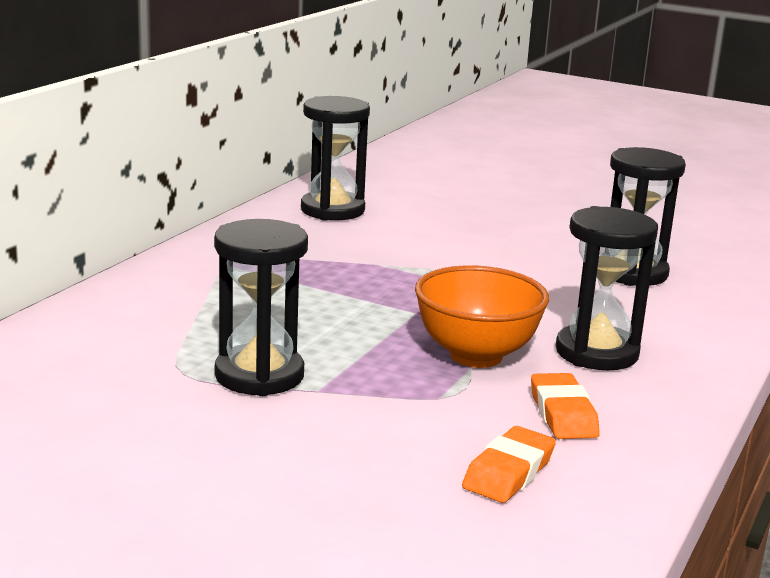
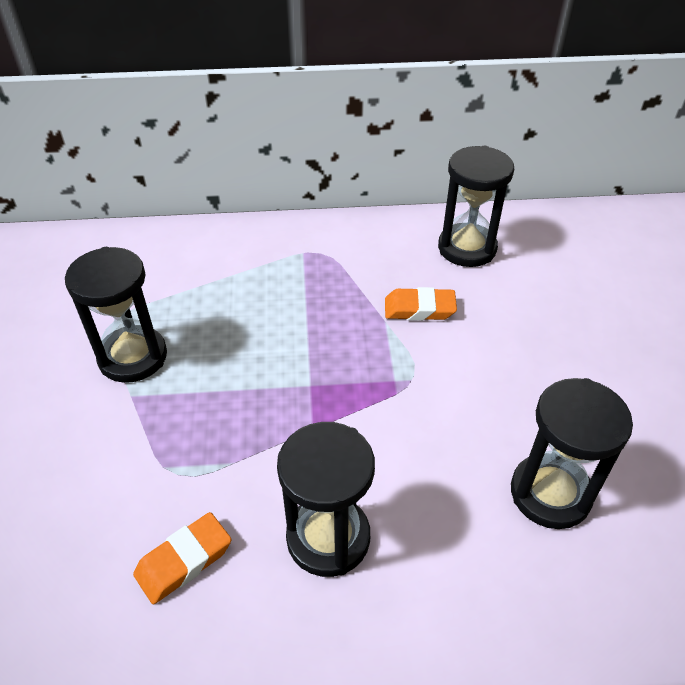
camera: 60 degrees right, 25 degrees up
(476, 356) = (255, 457): orange bowl -> none
(508, 472) = (58, 565): orange eraser -> orange eraser (419, 309)

